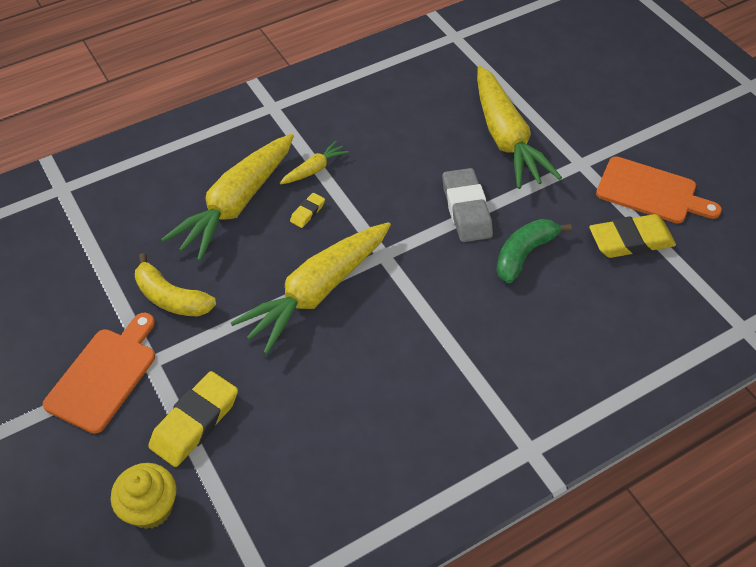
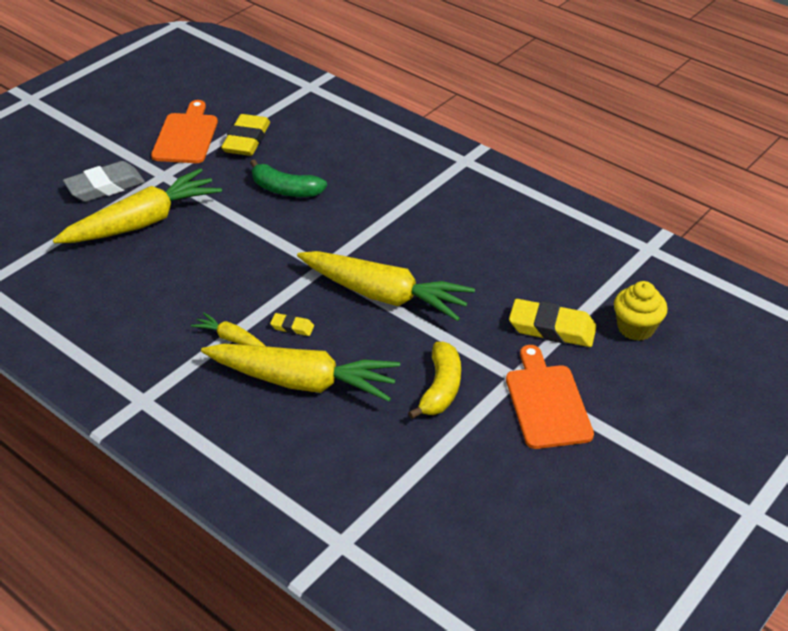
camera: 110 degrees left, 10 degrees down
(104, 375) = (546, 402): orange cutting board -> orange cutting board turned 75 degrees clockwise
(466, 209) = (247, 229): grey eraser -> grey eraser (105, 187)
(630, 241) = (246, 140): yellow eraser -> yellow eraser turned 45 degrees clockwise

